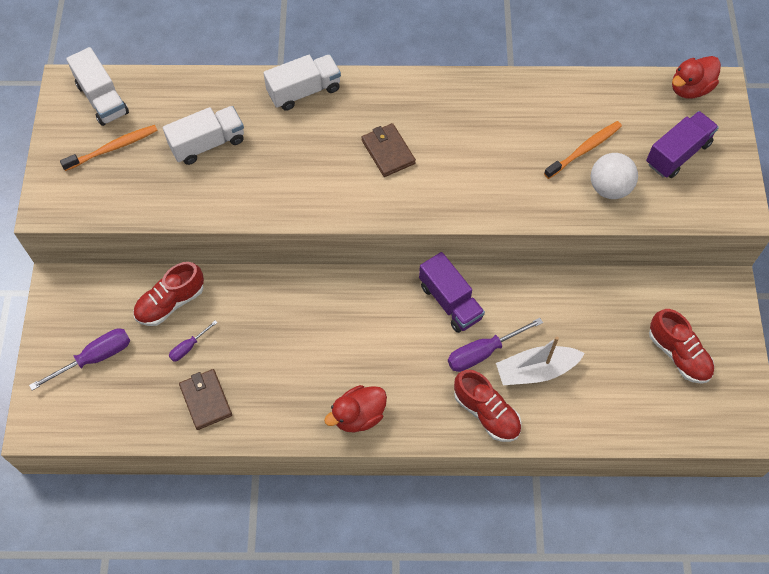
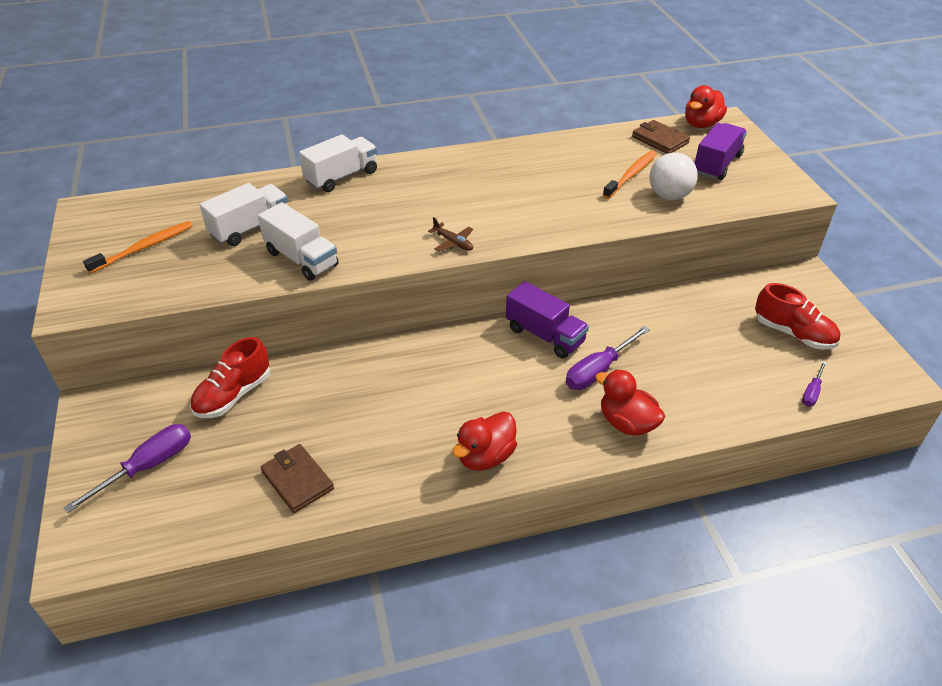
camera: 15 degrees left, 20 degrees down
(102, 99) = (126, 213): white truck -> white truck (301, 259)
(188, 347) = (264, 432): purple screwdriver -> purple screwdriver (812, 392)
(383, 204) = (453, 242): none -> brown plane
(388, 152) = (442, 205): brown wallet -> brown wallet (660, 140)
(486, 412) = (627, 423): red shoe -> red duck
(536, 370) = (660, 375): white boat -> none

